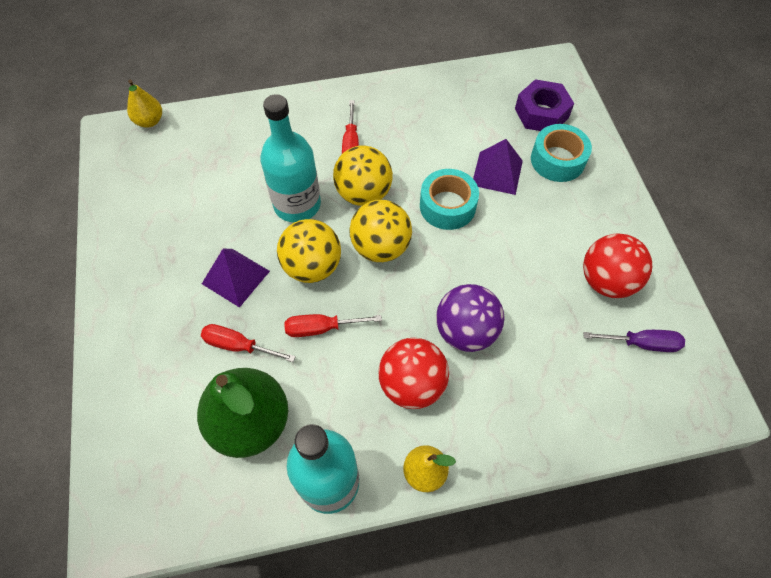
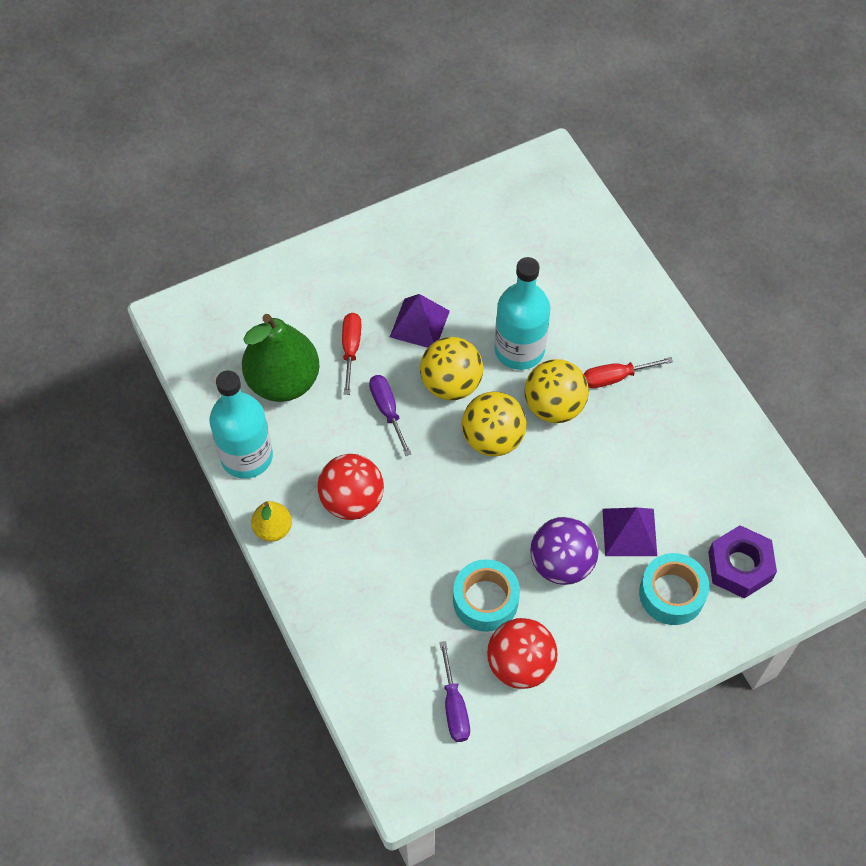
camera: 75 degrees right, 0 degrees up
(150, 121) = (577, 186): yellow pear -> none
(322, 328) = (387, 411): red screwdriver -> purple screwdriver
(447, 206) = (565, 490): turquoise tape -> turquoise tape (485, 600)
(466, 331) = (420, 536): purple ball -> purple ball (561, 563)

